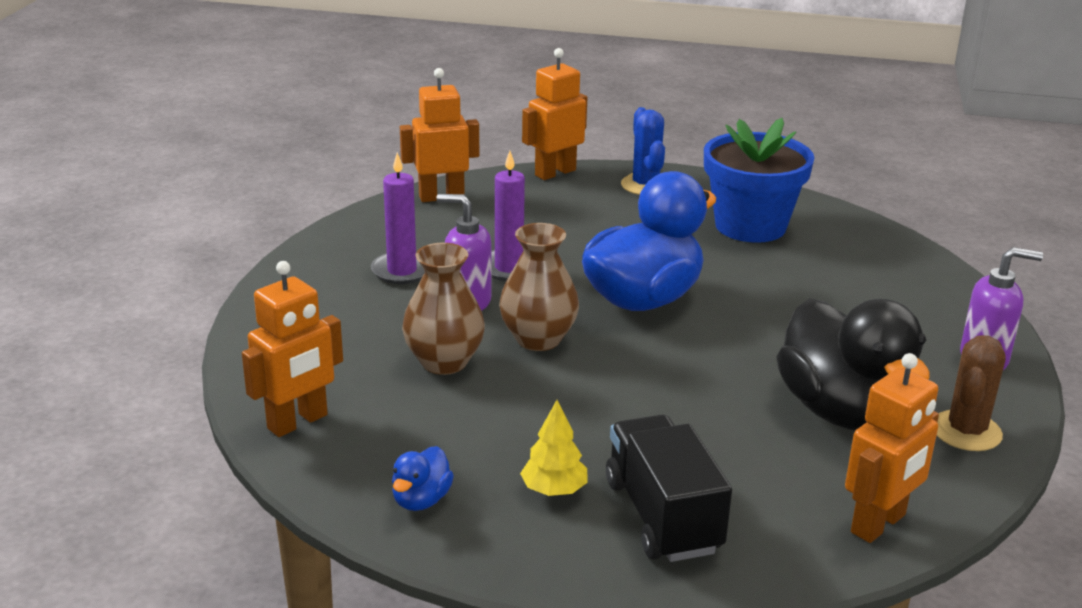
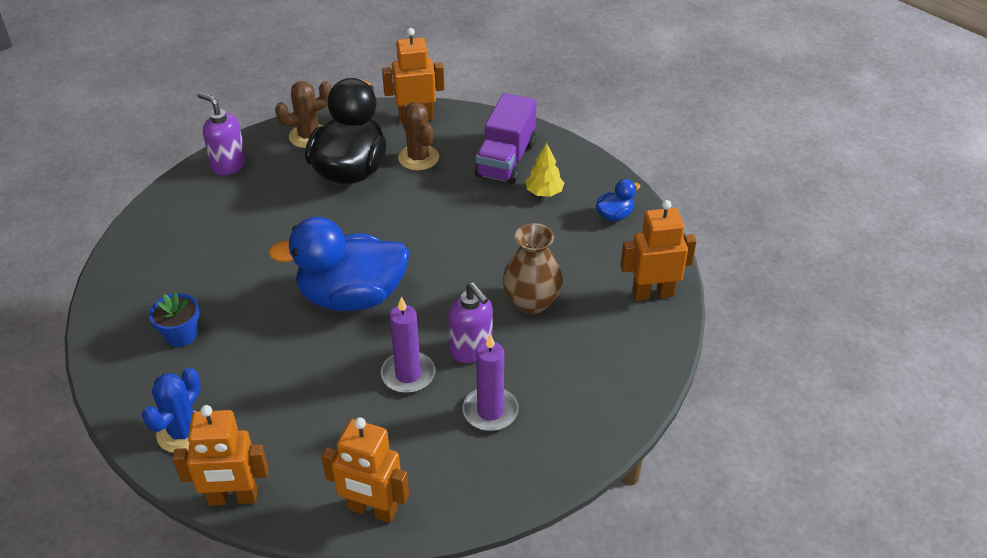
camera: 145 degrees left, 15 degrees up
(538, 339) = (456, 293): brown vase -> none
(663, 516) = (506, 160): black truck -> purple truck
(750, 226) = (181, 334): blue flower pot -> blue flower pot, size x0.49
(785, 465) = (418, 158): none -> brown cactus

